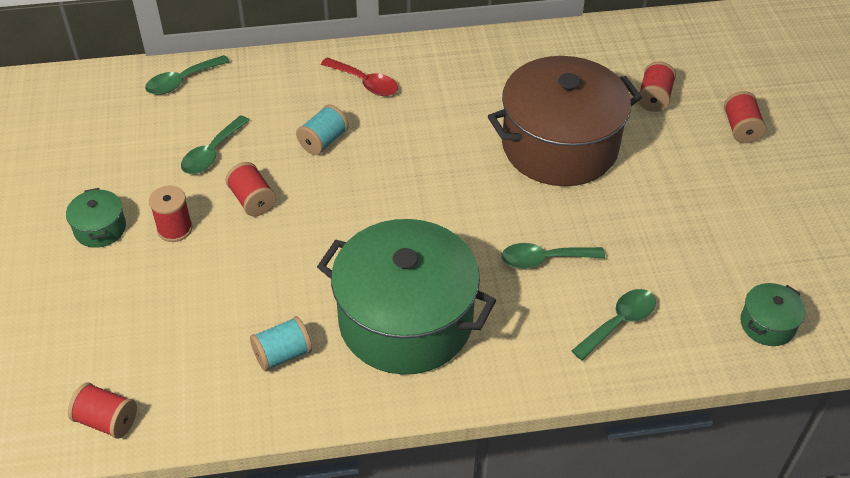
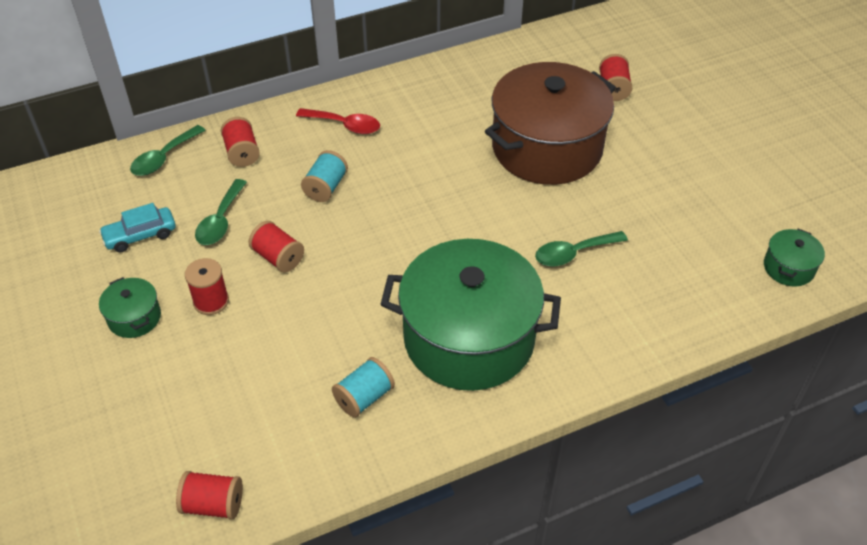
camera: 15 degrees left, 0 degrees up
(133, 151) = (140, 235): none -> turquoise car
(619, 322) = (662, 295): green spoon -> none
(740, 128) = (698, 101): red spool -> red spool (242, 153)

